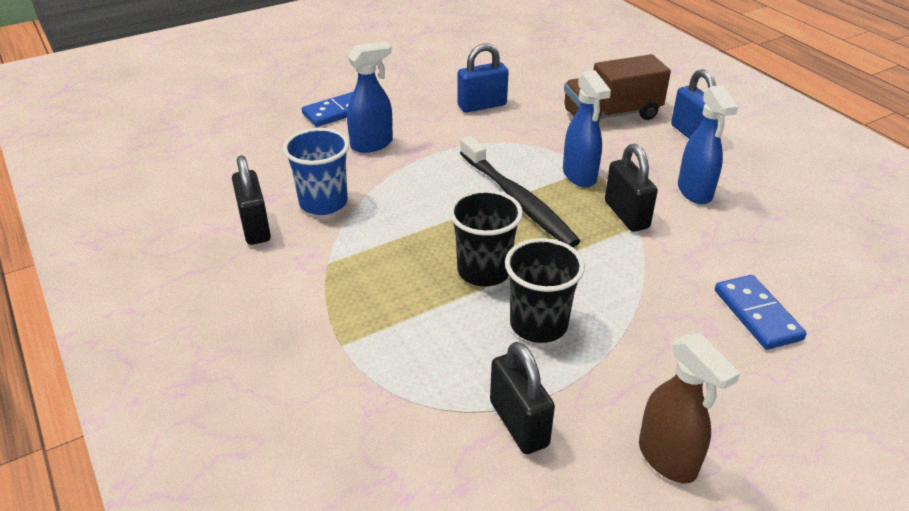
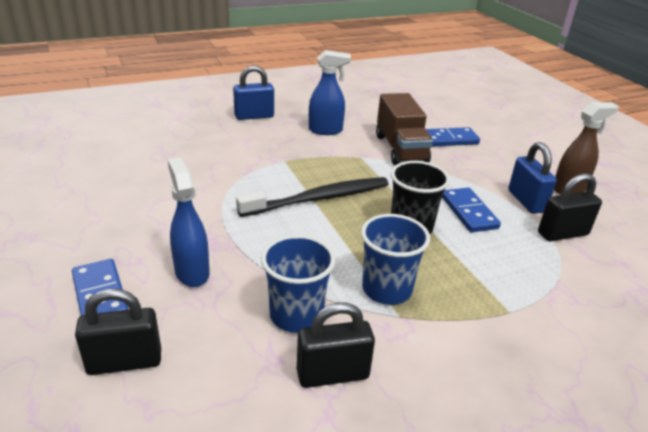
camera: 85 degrees left, 5 degrees down
(365, 254) = (386, 289): none -> blue cup
(482, 105) = (153, 195): blue padlock -> blue padlock (526, 201)
(538, 324) = (469, 212): black cup -> blue domino
(579, 176) = (292, 167): blue spray bottle -> none
(611, 115) = (209, 138): brown truck -> brown truck (400, 149)
(626, 215) = (347, 158): black padlock -> black padlock (124, 362)

